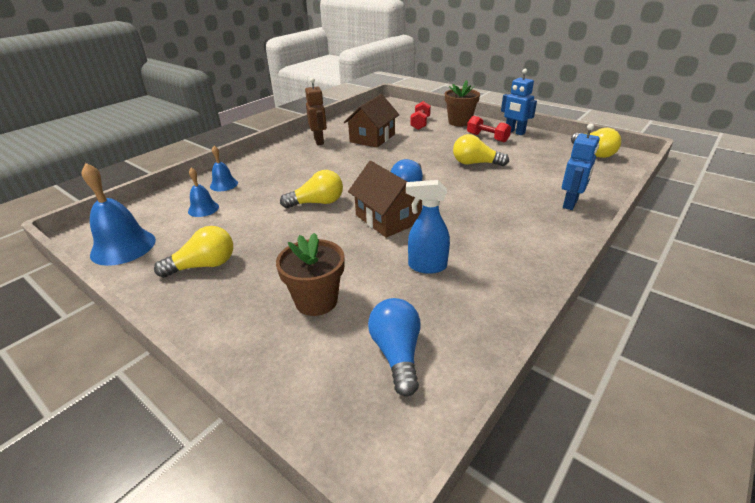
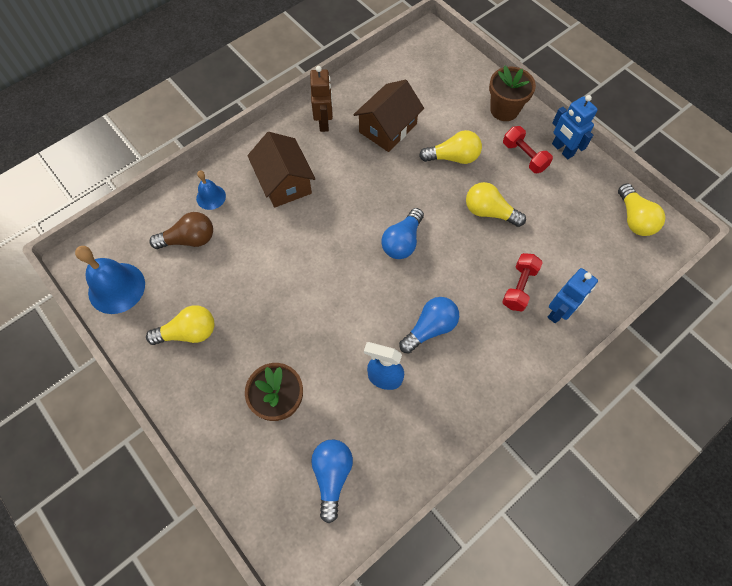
camera: 10 degrees right, 30 degrees up
(203, 209) = (189, 239): blue bell -> brown light bulb
(317, 203) = (302, 253): yellow light bulb -> yellow light bulb (453, 157)
(388, 219) = (367, 297): brown house -> brown house (284, 182)
(420, 123) = (454, 103): red dumbbell -> red dumbbell (519, 287)
(458, 228) = (430, 328): none -> blue light bulb

